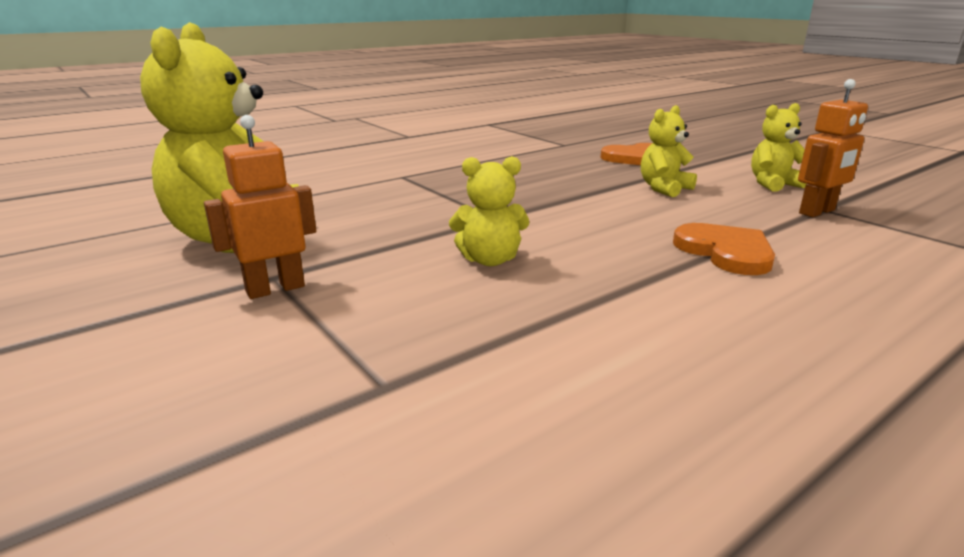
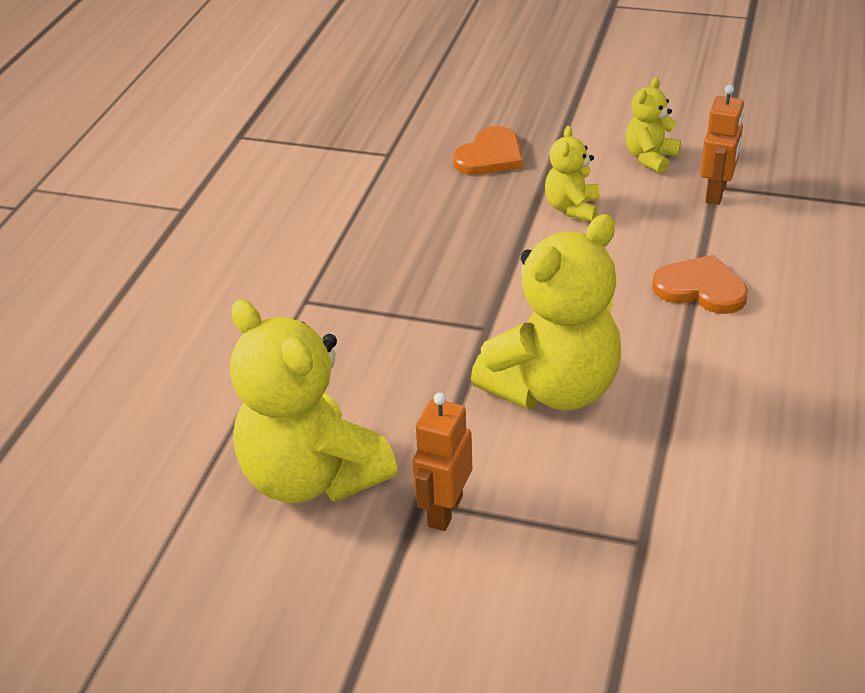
camera: 35 degrees left, 15 degrees up
(489, 260) = (553, 389): yellow teddy bear -> yellow teddy bear, size x2.00

